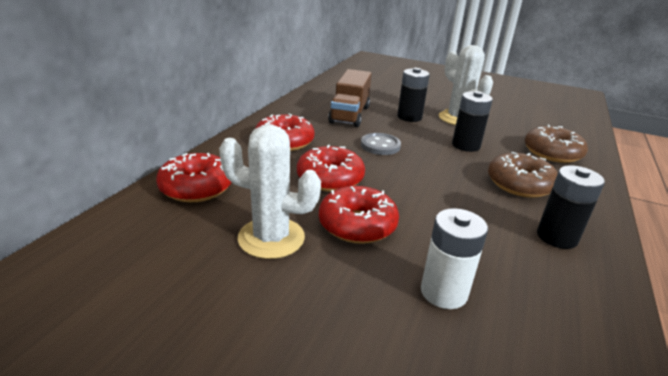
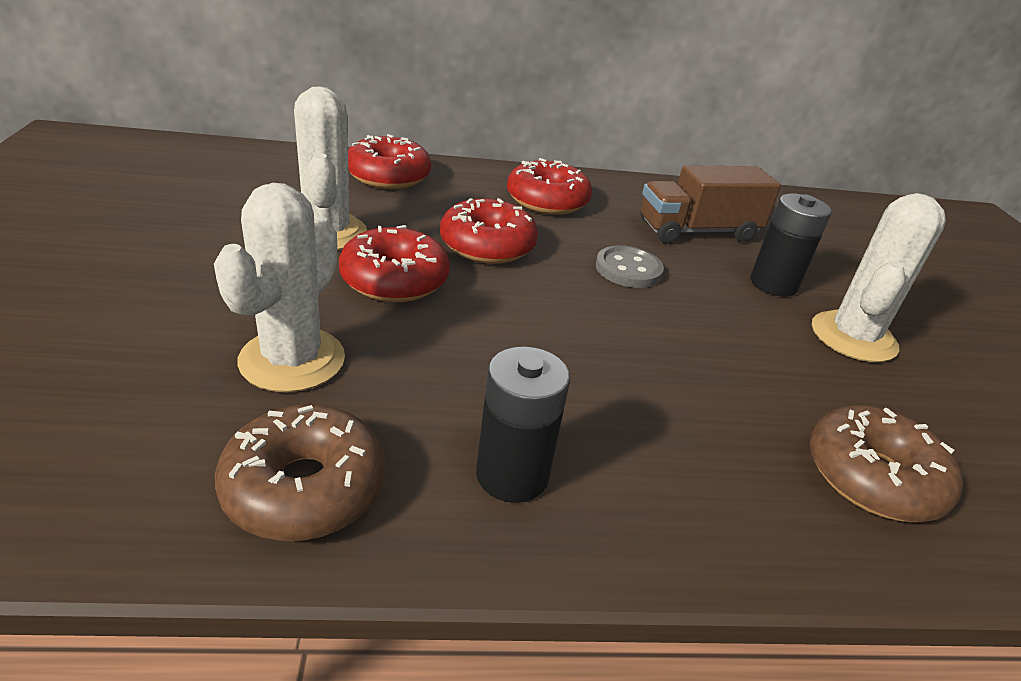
camera: 60 degrees right, 5 degrees up
(443, 292) = (292, 360): white battery -> white cactus
(466, 145) = (744, 353): black battery -> none
(519, 184) = (663, 426): brown donut -> brown donut (304, 488)

